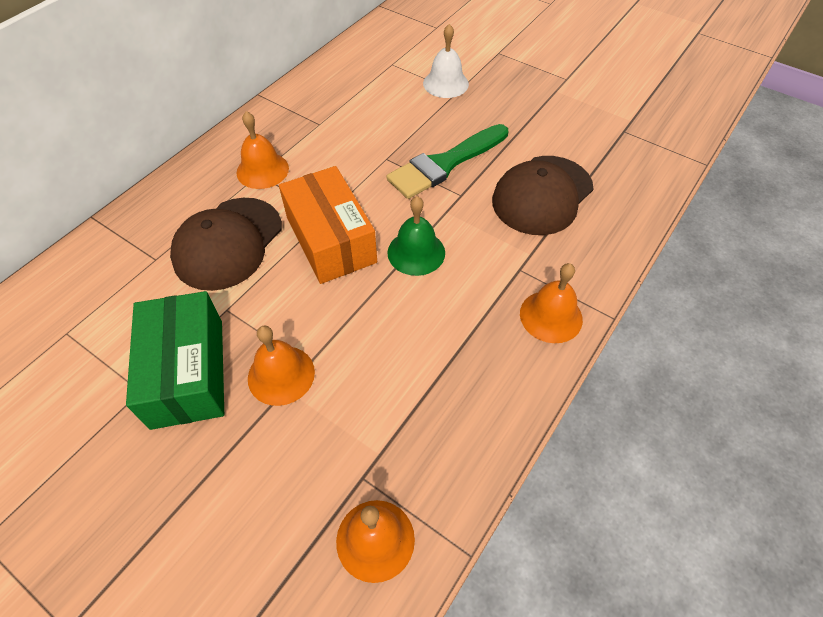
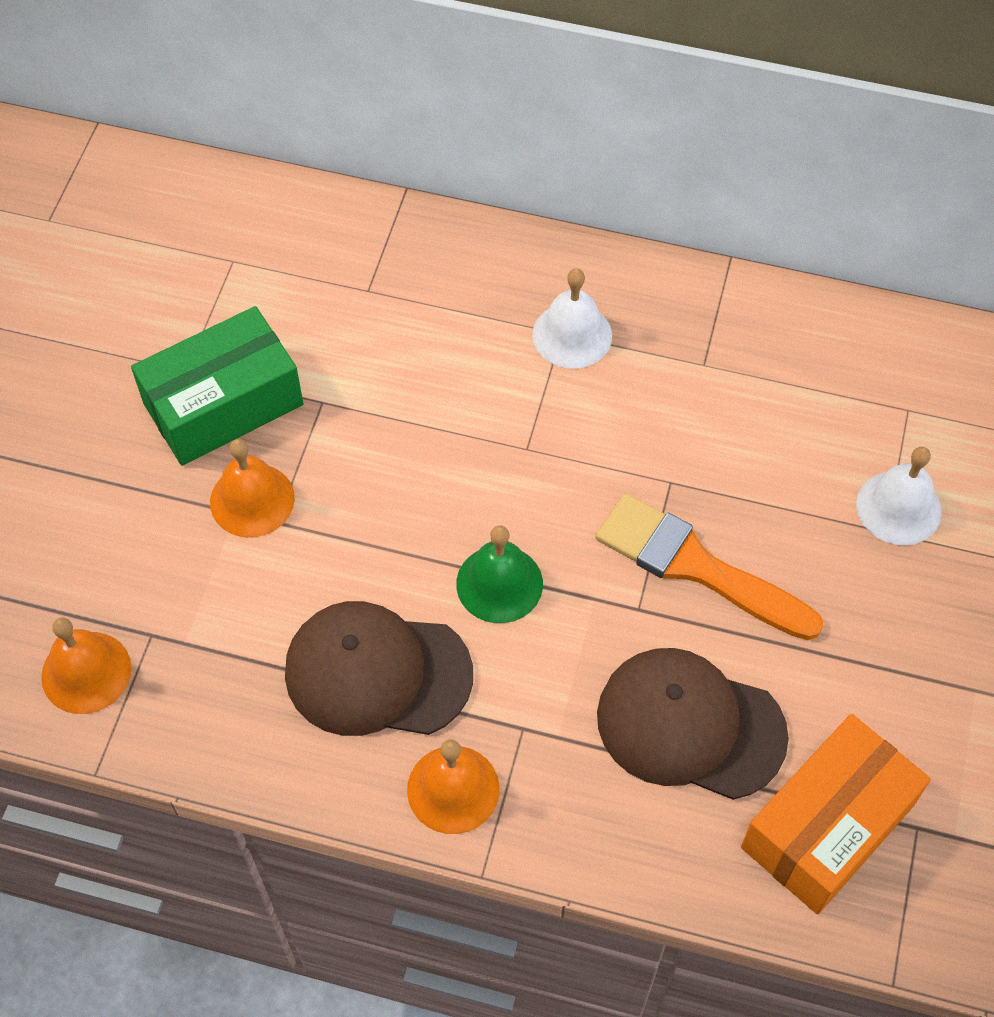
camera: 70 degrees right, 5 degrees up
(228, 243) = (424, 355): brown cap -> brown cap (377, 673)
(262, 170) = (572, 335): orange bell -> white bell
(331, 239) = (479, 471): orange box -> orange box (827, 826)
(445, 164) = (696, 567): green brush -> orange brush

